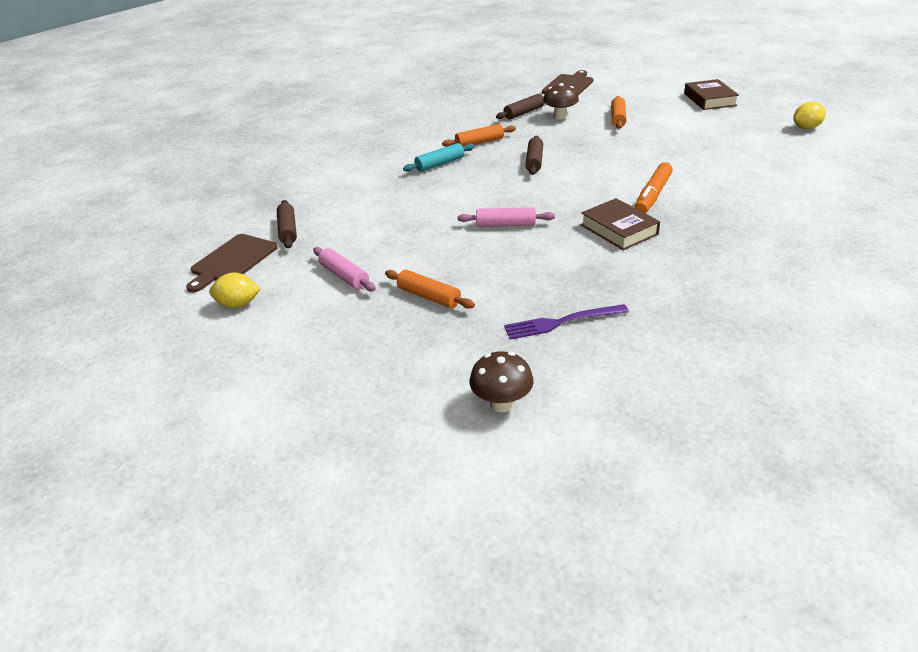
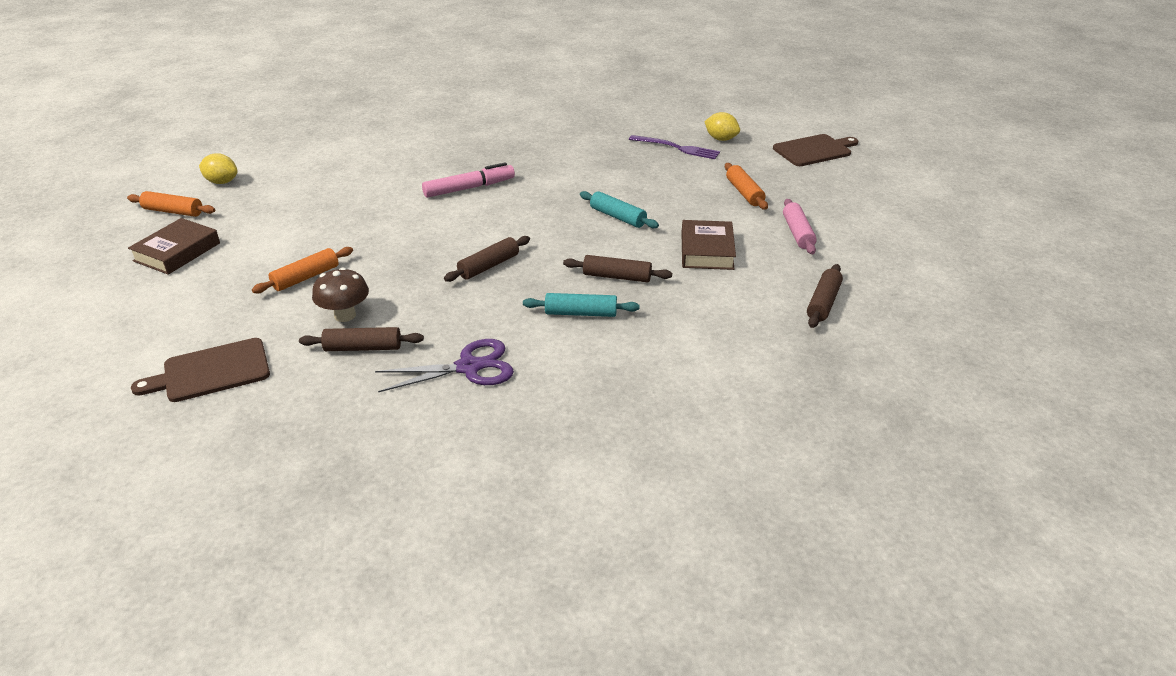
camera: 145 degrees left, 0 degrees up
(232, 261) = (898, 292): brown cutting board -> brown cutting board (814, 150)
(238, 304) = (904, 247): yellow lemon -> yellow lemon (721, 139)
(446, 188) = (617, 277): none -> brown rolling pin
(461, 126) = (469, 367): none -> purple scissors
(479, 142) = (494, 323): orange rolling pin -> orange rolling pin (173, 211)
(502, 403) = (760, 132): brown mushroom -> none
(506, 225) = (618, 217): pink rolling pin -> turquoise rolling pin
(619, 229) = (545, 177): brown book -> brown book (707, 251)
(653, 195) = (469, 188): orange marker -> pink marker

